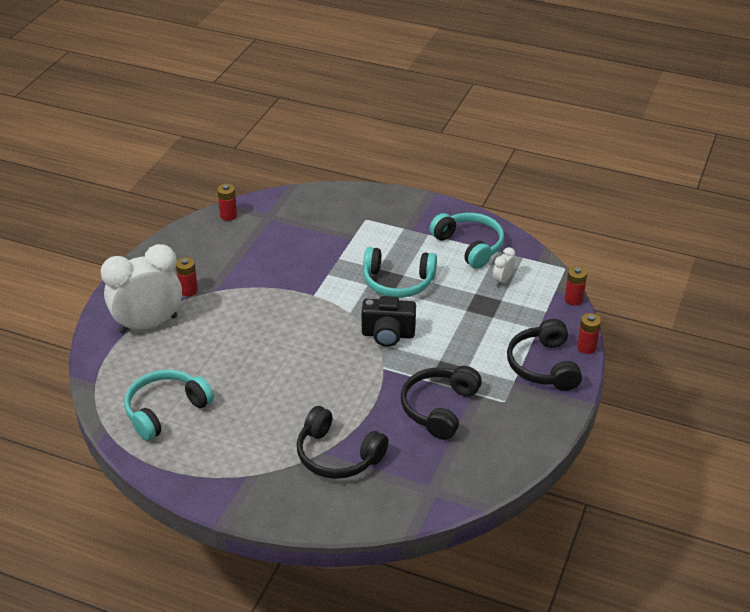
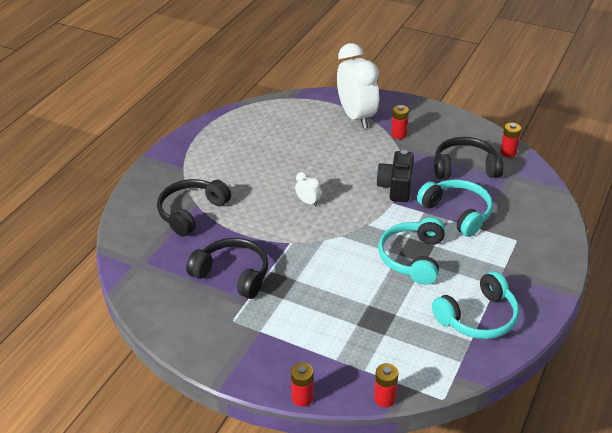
camera: 95 degrees right, 0 degrees up
(166, 410) = (259, 129): turquoise headphones -> turquoise headphones (457, 213)
(388, 335) = (335, 247): black camera -> black camera (396, 187)
(502, 281) = (417, 339): white clock -> white clock (308, 202)
(543, 365) = (278, 356): black headphones -> black headphones (465, 168)

